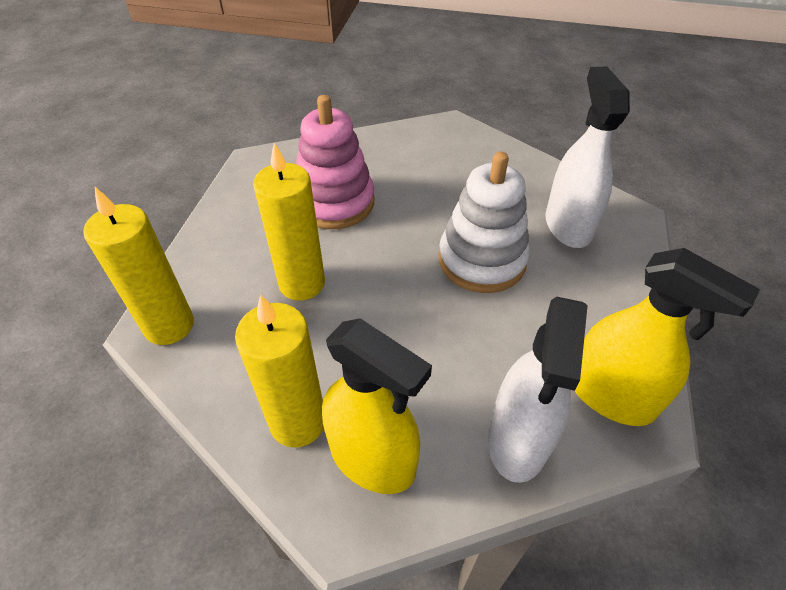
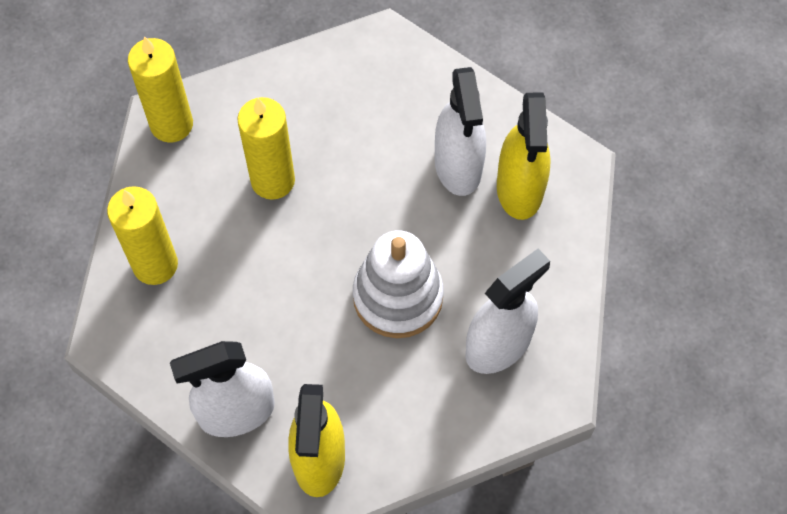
camera: 55 degrees right, 15 degrees up
(334, 202) = (381, 139): pink stacking toy -> none
(372, 458) = (160, 328): yellow spray bottle -> yellow spray bottle (519, 189)
(398, 175) = (458, 166): none -> white spray bottle

